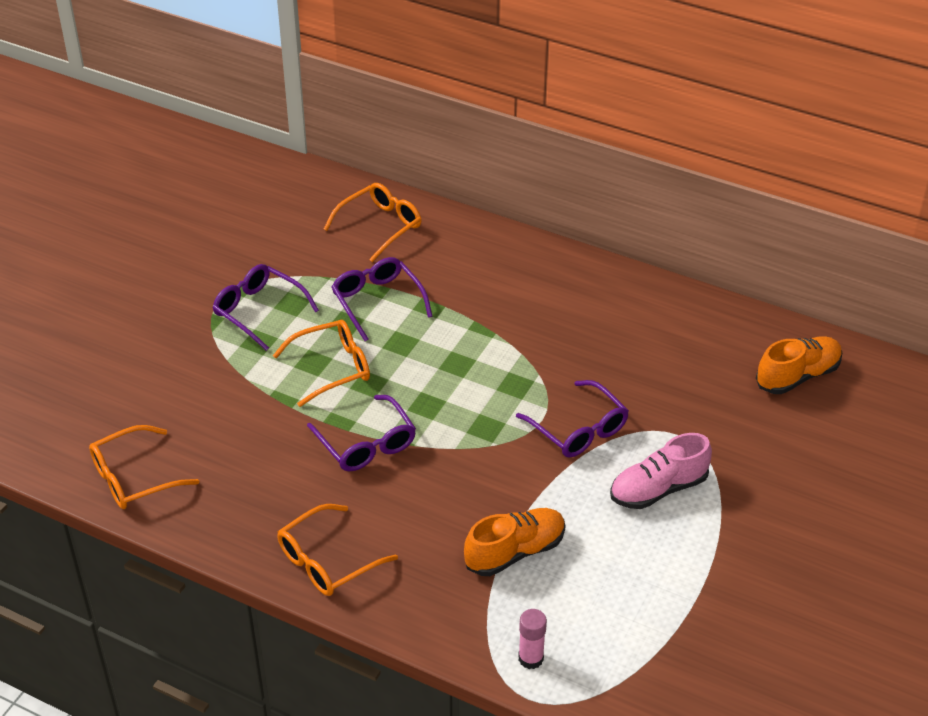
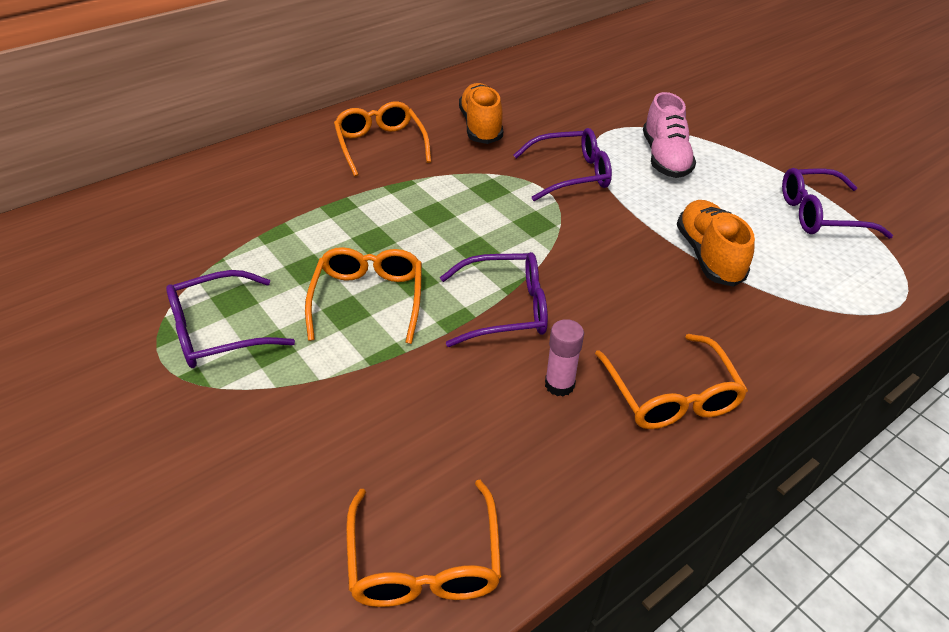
camera: 65 degrees left, 0 degrees up
(377, 302) = (296, 236): purple glasses -> purple glasses (819, 214)
(380, 226) = (185, 200): orange glasses -> orange glasses (380, 145)
(531, 658) = (849, 288): pink glue stick -> pink glue stick (559, 385)
(797, 376) = (577, 66): orange shoe -> orange shoe (481, 127)

